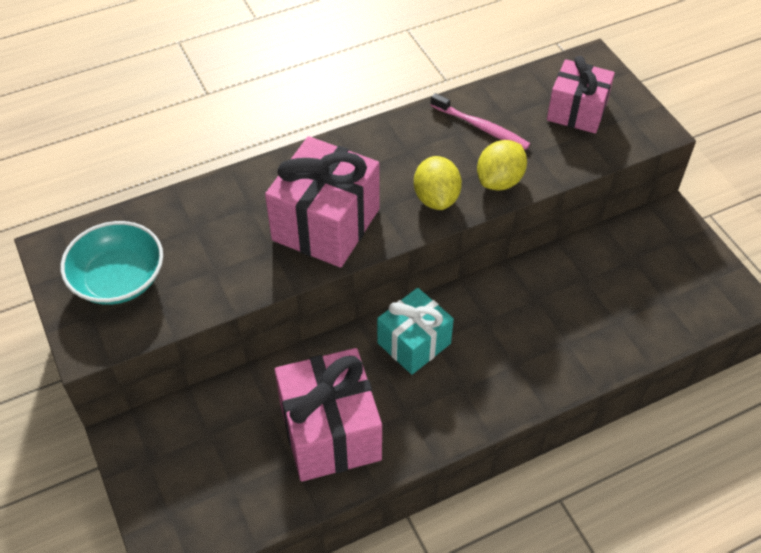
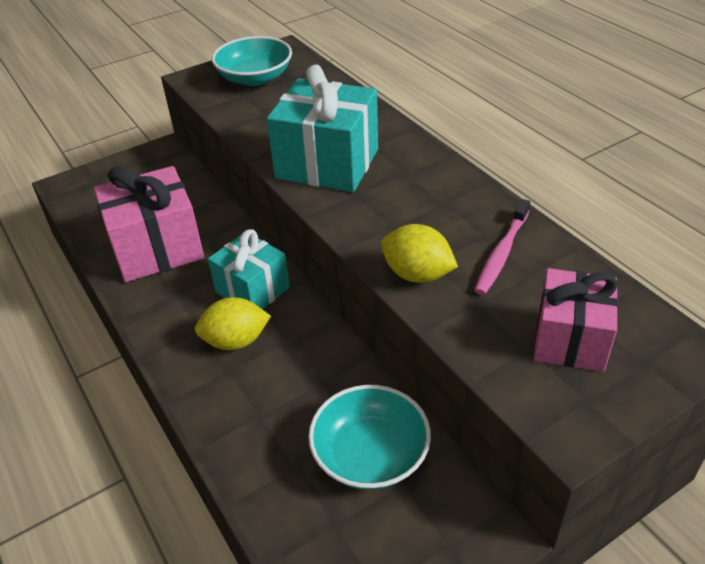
camera: 85 degrees right, 10 degrees down
(326, 224) = (327, 164): pink gift -> turquoise gift
(436, 198) = (377, 228): yellow lemon -> yellow lemon (236, 341)
(607, 273) = (370, 454): none -> turquoise bowl

